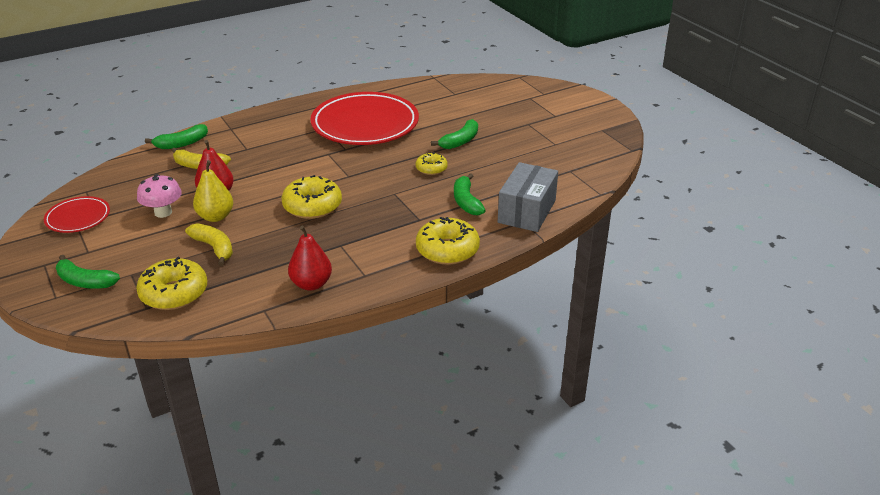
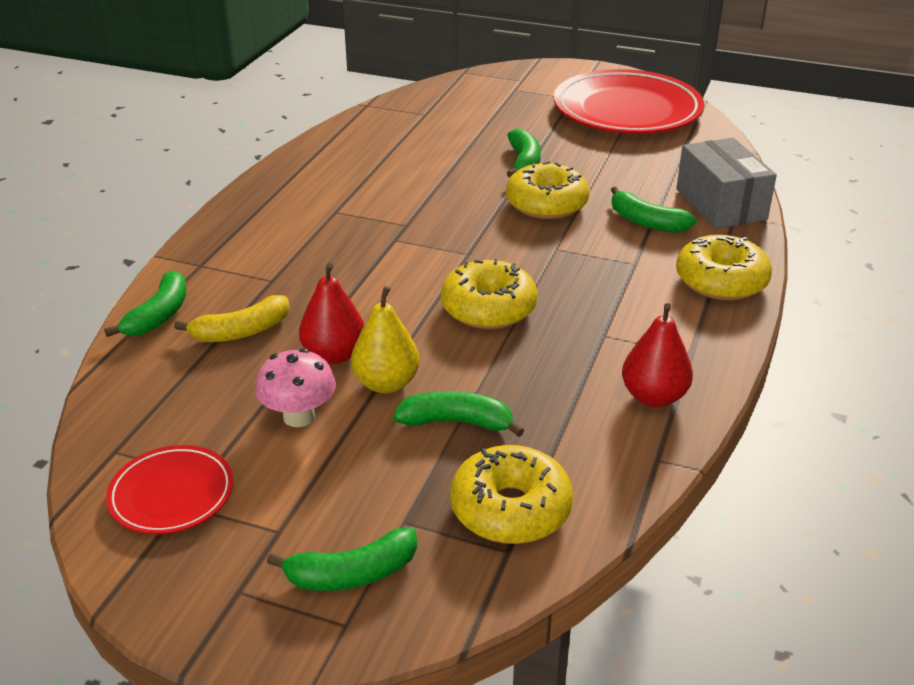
camera: 40 degrees left, 0 degrees up
(214, 248) = (457, 422): yellow banana -> green banana
(365, 124) = (379, 187): red plate -> red plate (627, 110)
(431, 168) = (546, 204): yellow donut -> yellow donut, size x1.75

